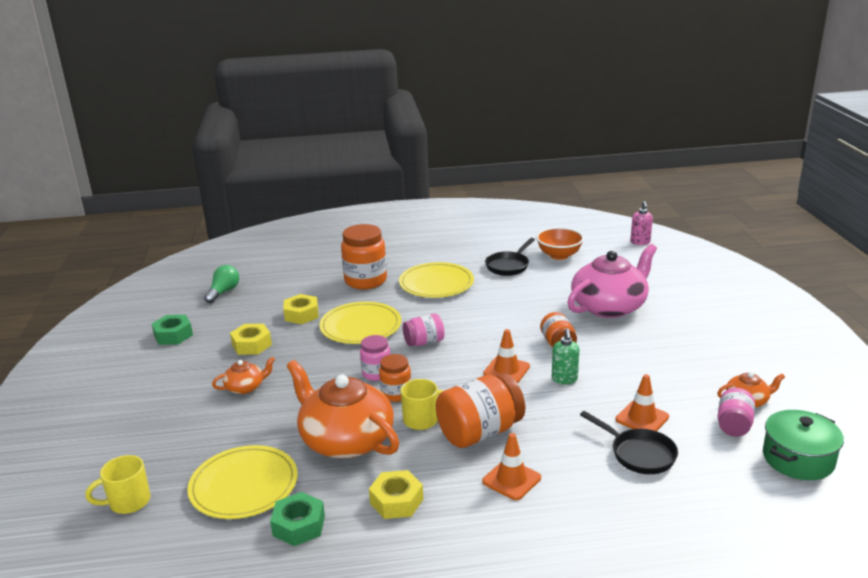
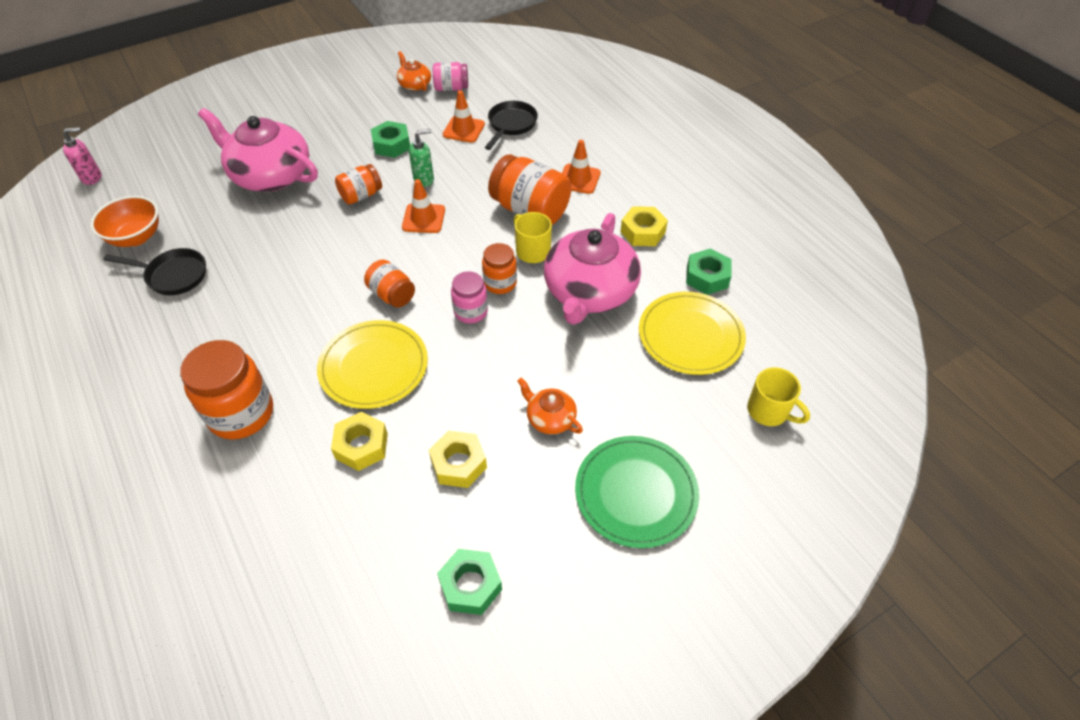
camera: 115 degrees left, 25 degrees up
(151, 408) = (636, 493): none -> green plate
(223, 292) = (316, 598): green light bulb -> none
(346, 440) = (589, 292): orange teapot -> pink teapot
(424, 342) = (392, 295): pink jar -> orange jar
(436, 283) = (237, 331): yellow plate -> none
(630, 370) = (391, 145): none -> green nut
(798, 459) = (478, 61): green pot -> none

